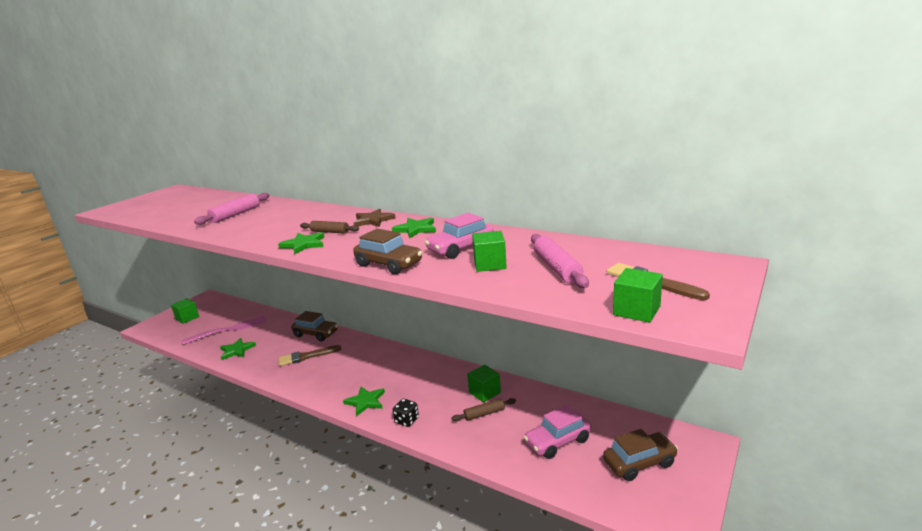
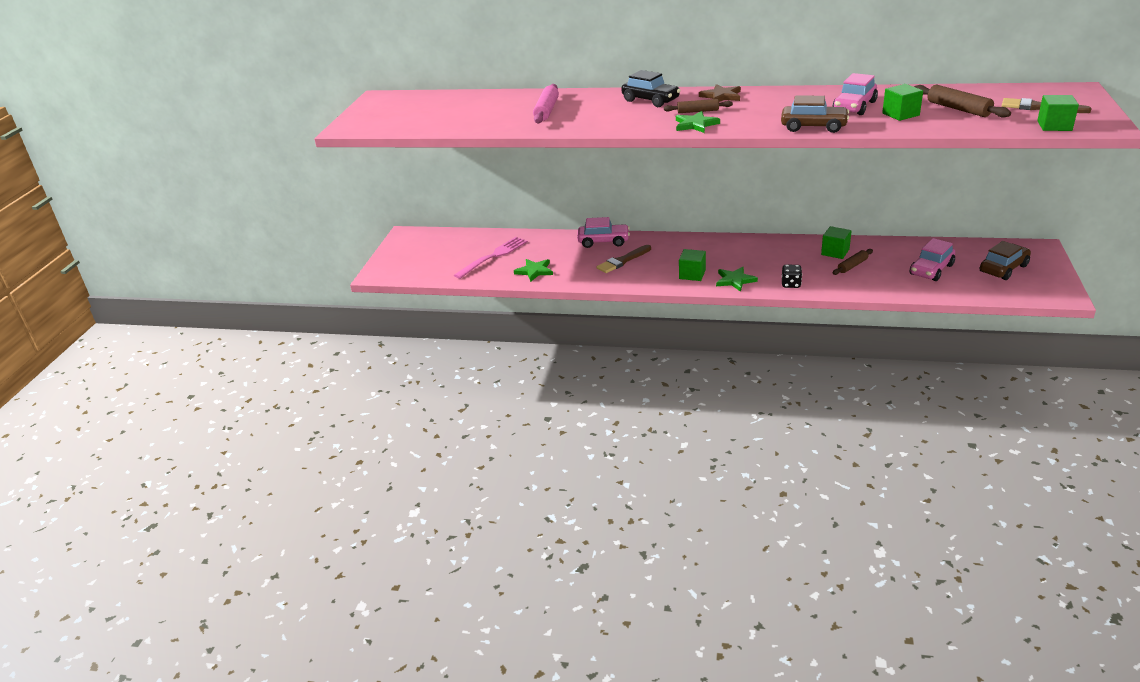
camera: 20 degrees left, 10 degrees up
(187, 318) = (418, 256): green cube -> green cube (692, 274)
(316, 334) = (603, 241): brown car -> pink car
(317, 216) = (650, 100): none -> black car
(415, 229) = (781, 98): green star -> none
(557, 268) = (958, 109): pink rolling pin -> brown rolling pin

